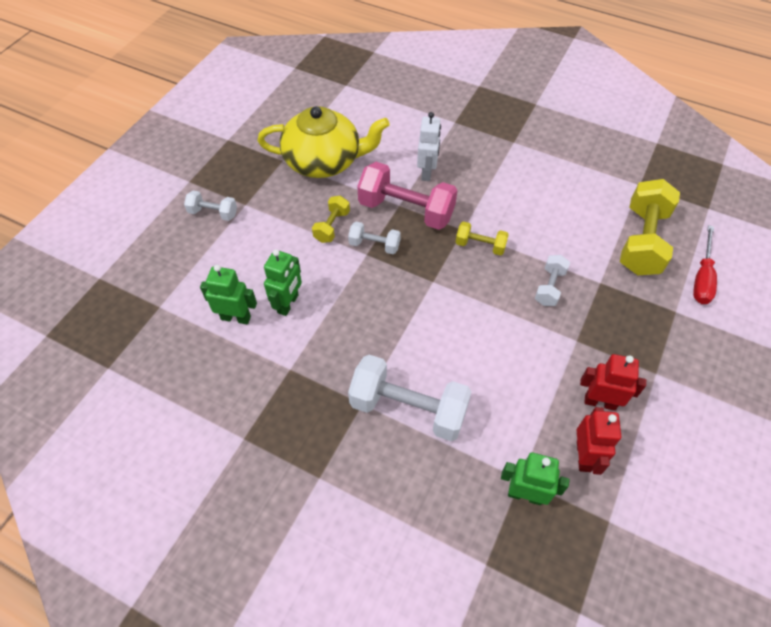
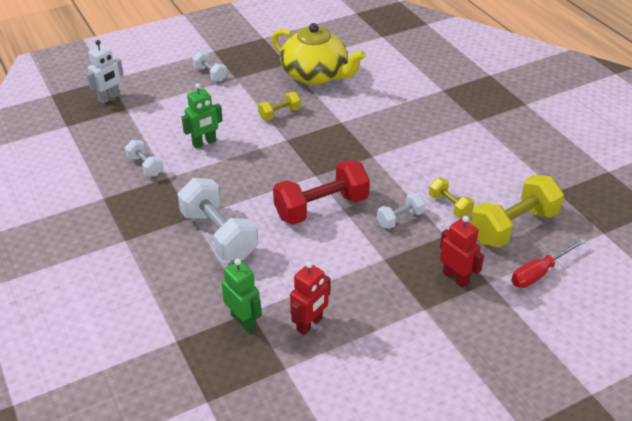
camera: 35 degrees right, 15 degrees down
(236, 318) = (164, 135): green robot -> none
(374, 245) = (297, 137): white dumbbell -> white dumbbell (145, 166)
(406, 210) = (343, 127): pink dumbbell -> none
(427, 172) = (384, 111): white robot -> white robot (109, 98)
(472, 316) = (321, 208): none -> red dumbbell
(480, 246) = (374, 171): yellow dumbbell -> yellow dumbbell (449, 206)
(600, 402) = (358, 302): red robot -> red robot (456, 278)

